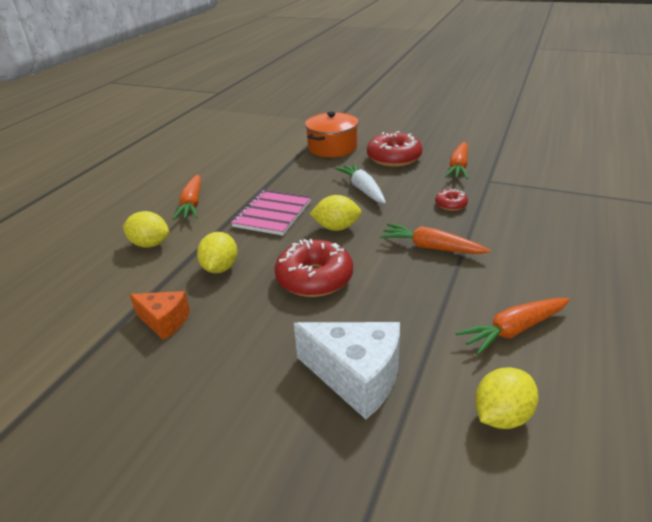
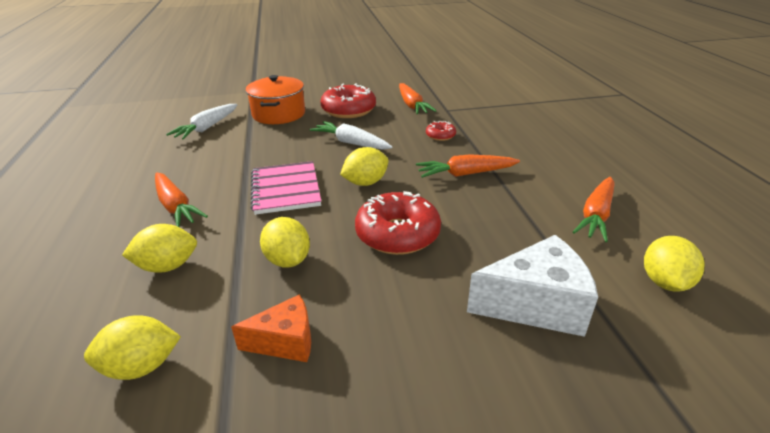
camera: 35 degrees left, 0 degrees up
(83, 300) = (141, 366): none -> yellow lemon
(268, 147) = (207, 128): none -> white carrot

